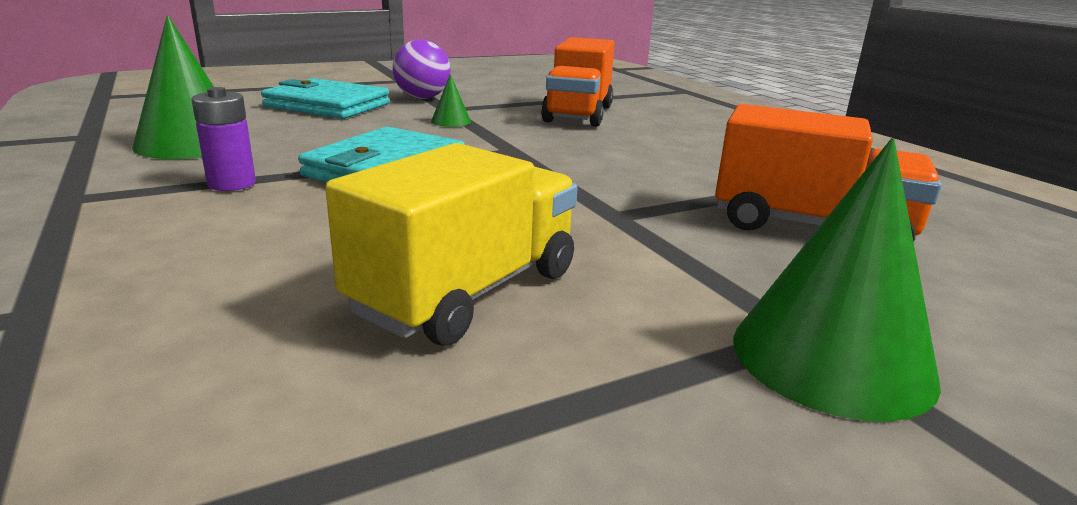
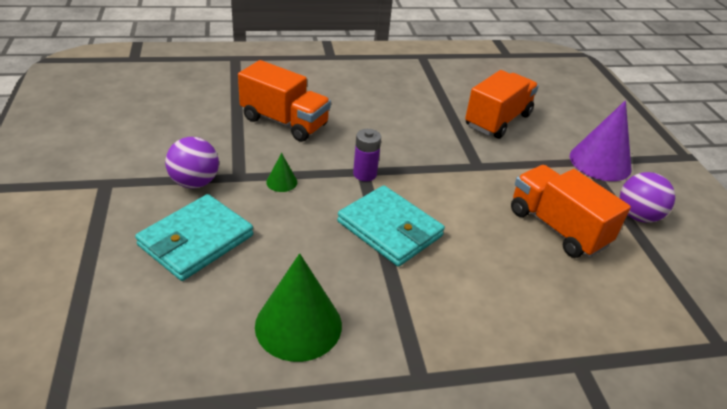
camera: 75 degrees left, 15 degrees up
(232, 184) = (407, 299): purple battery -> purple battery (365, 174)
(467, 292) = (557, 228): yellow truck -> orange truck
(611, 422) = (637, 216): none -> purple ball
(831, 358) = (600, 162): green cone -> purple cone

